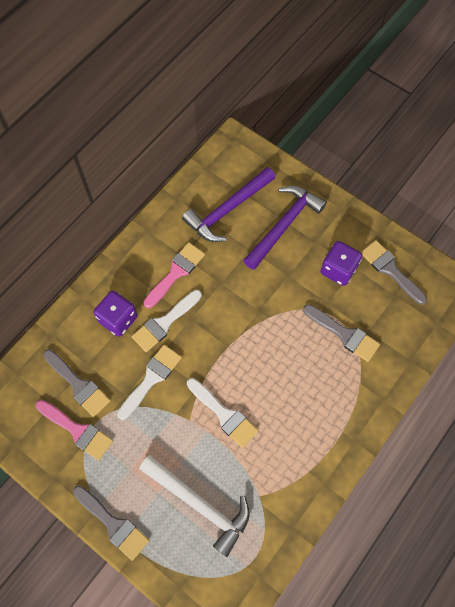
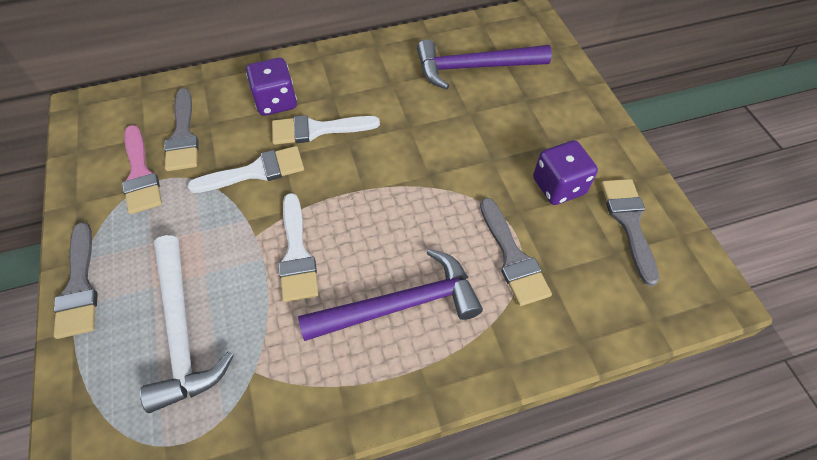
camera: 35 degrees right, 10 degrees down
(176, 272) = (370, 93): pink brush -> none
(284, 225) = (526, 111): purple hammer -> purple hammer (400, 305)

